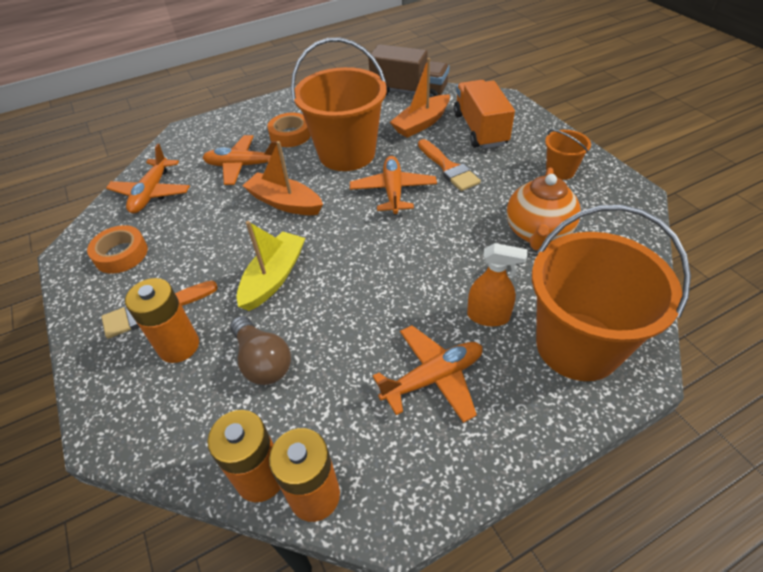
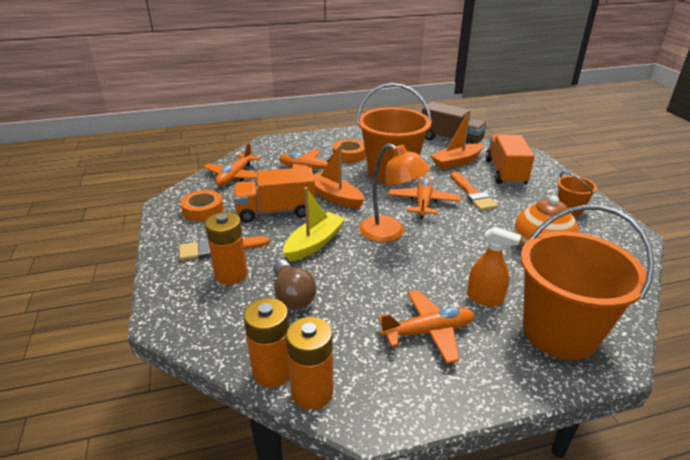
camera: 10 degrees right, 15 degrees down
(216, 238) = (276, 211): none -> orange truck
(362, 243) = (390, 233): none -> orange lamp

